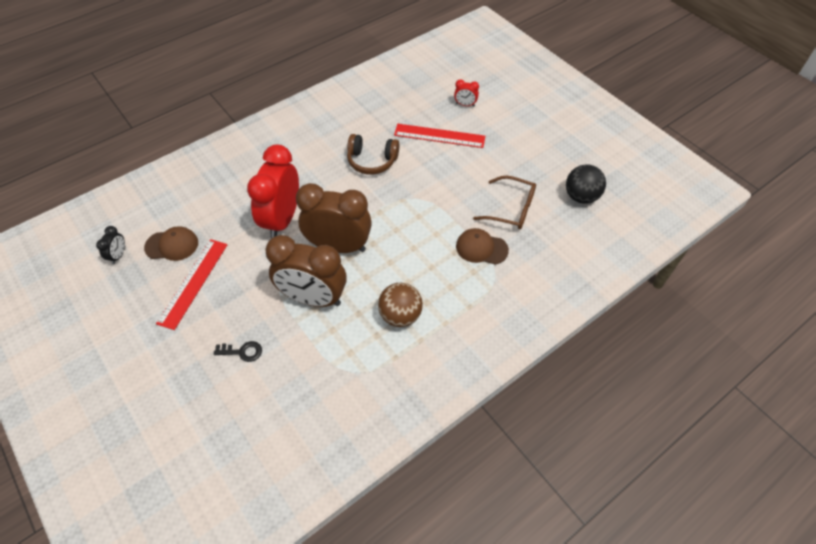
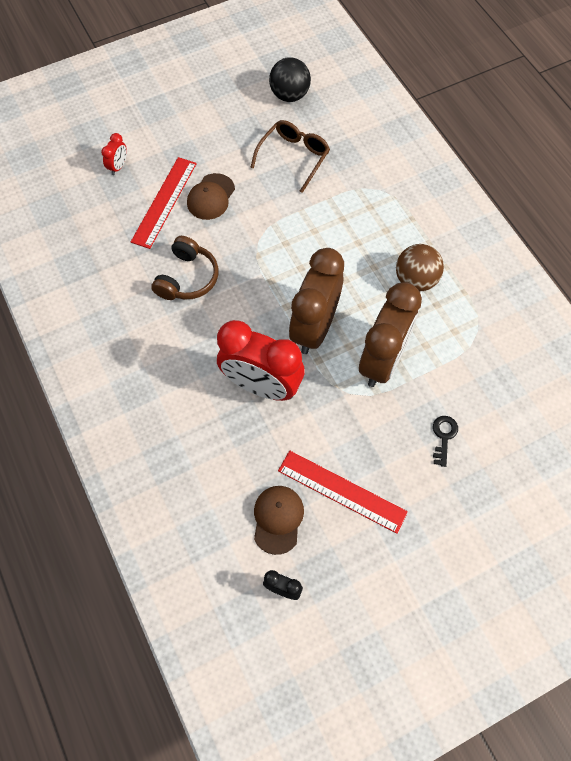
camera: 80 degrees left, 10 degrees up
(481, 248) = (341, 194): brown cap -> brown cap (211, 197)

